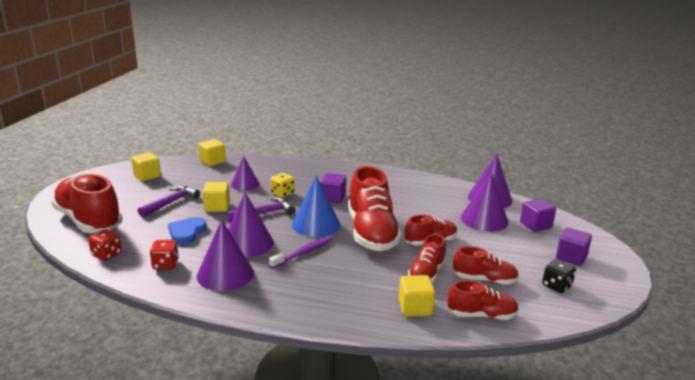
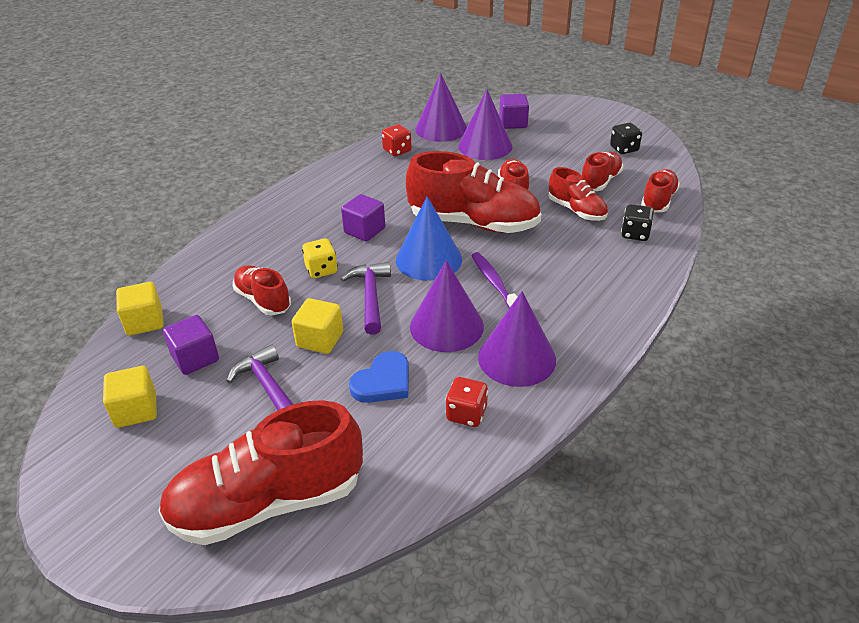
camera: 65 degrees left, 15 degrees up
(106, 255) = (405, 481): red dice -> red dice (397, 151)
(187, 232) = (383, 382): blue heart -> blue heart turned 90 degrees counterclockwise
(245, 184) = (263, 300): purple cone -> red shoe
(415, 308) = (635, 234): yellow cube -> black dice
(571, 257) = (580, 126): purple cube -> purple cube (195, 358)

